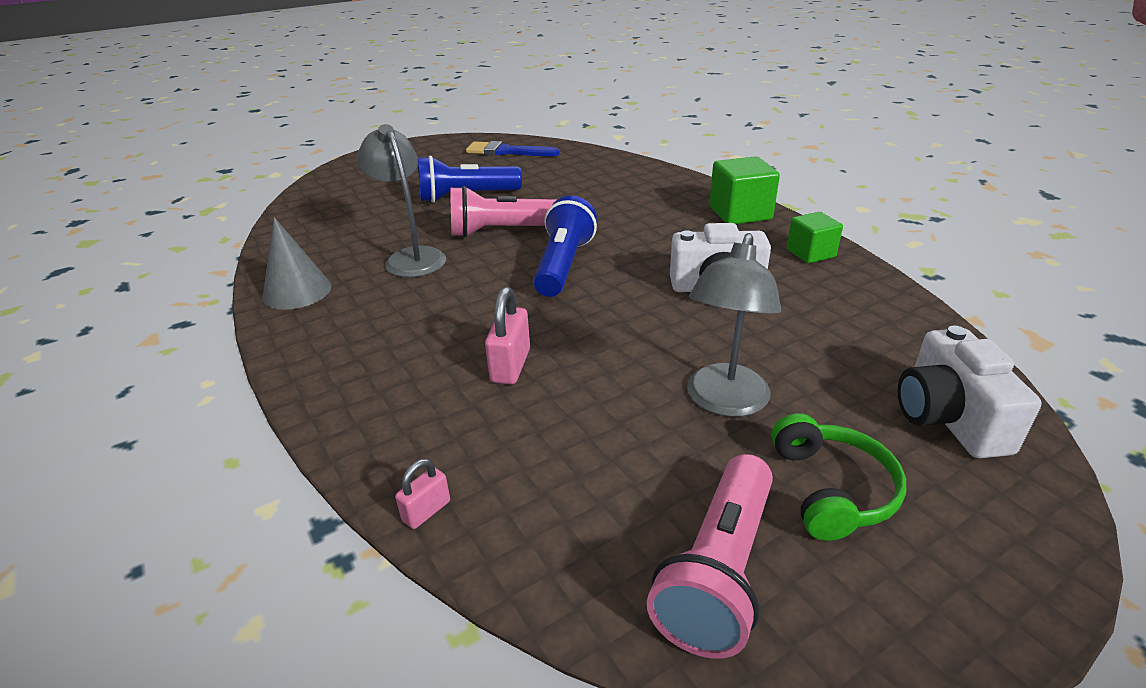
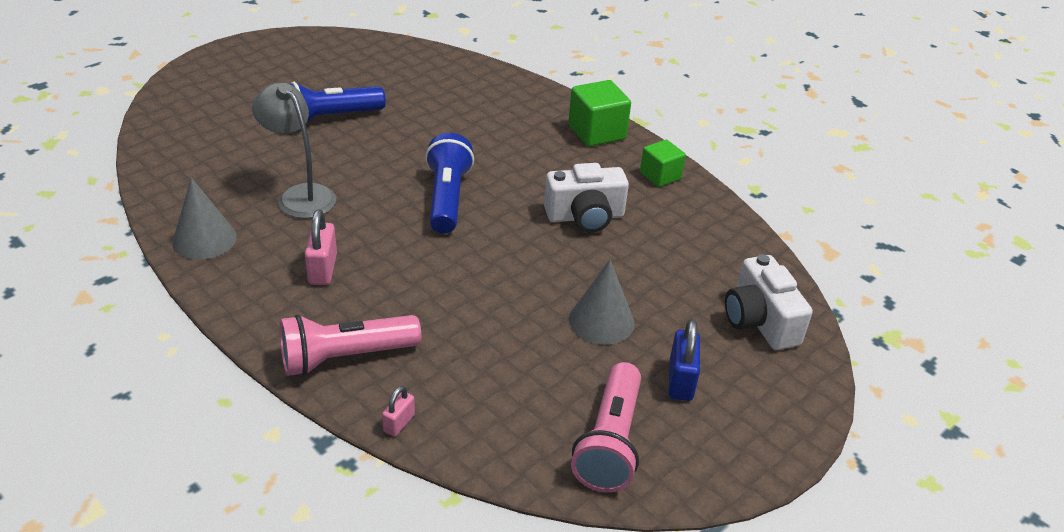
camera: 15 degrees left, 5 degrees up
(502, 231) = (379, 161): pink flashlight -> pink flashlight (345, 357)
(507, 151) = (353, 55): blue brush -> none
(510, 366) = (427, 301): pink padlock -> pink padlock (323, 269)
(724, 402) = (601, 321): grey lamp -> grey cone
(832, 489) = (680, 381): green headphones -> blue padlock

